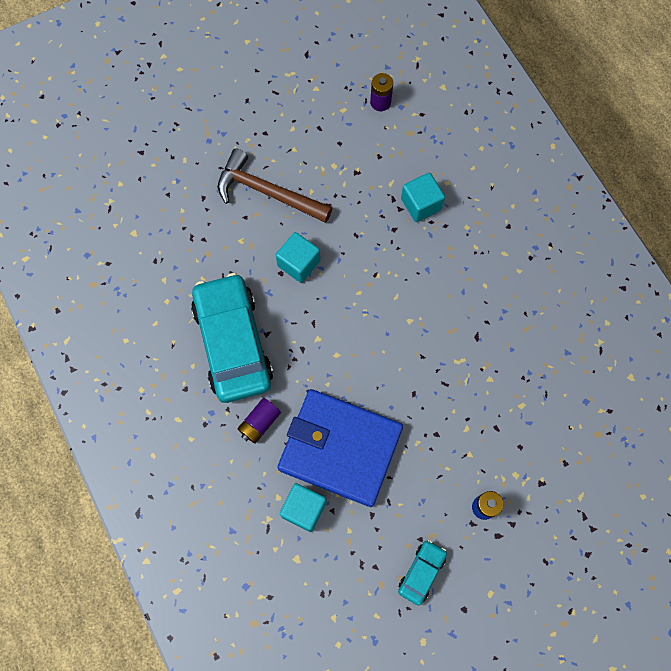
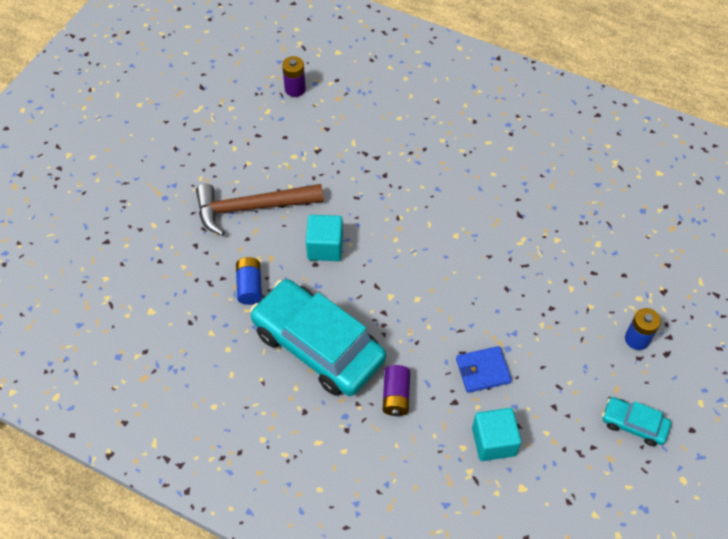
camera: 35 degrees left, 15 degrees down
(218, 259) = (250, 286): none -> blue battery
(340, 448) = (483, 371): blue wallet -> blue wallet, size x0.42
(421, 204) = (391, 144): turquoise cube -> none
(421, 572) = (634, 424): turquoise car -> turquoise car turned 60 degrees counterclockwise

